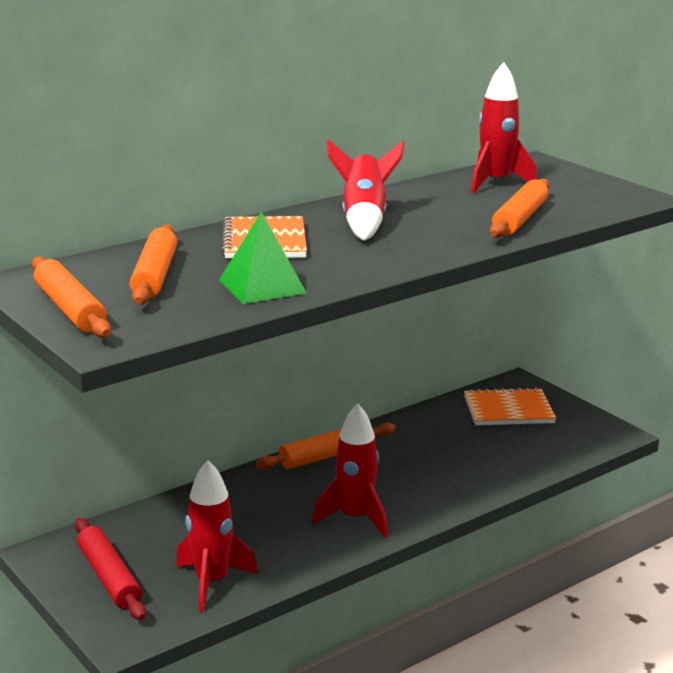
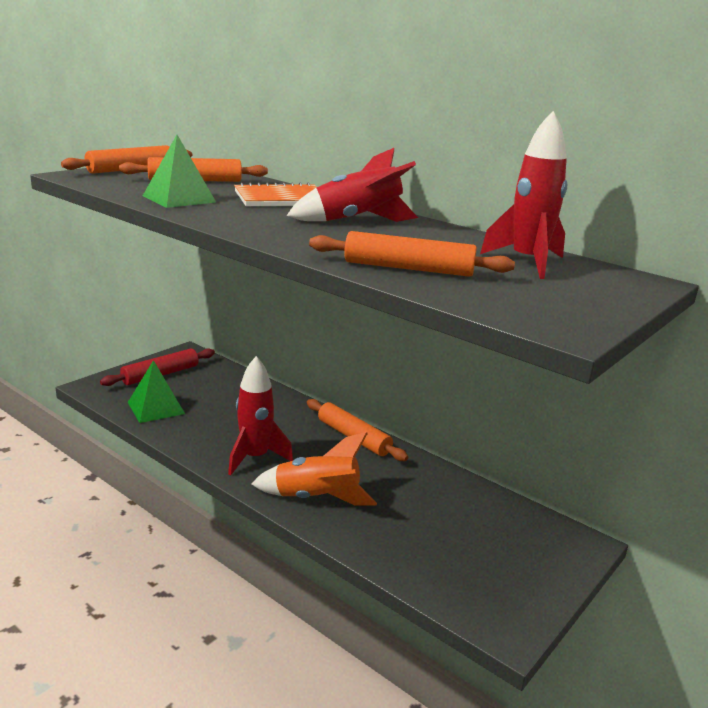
camera: 75 degrees right, 0 degrees up
(212, 582) = (156, 408): red rocket -> green pyramid
(438, 490) = (316, 498): none -> orange rocket
(508, 410) = (509, 537): orange notebook -> none

